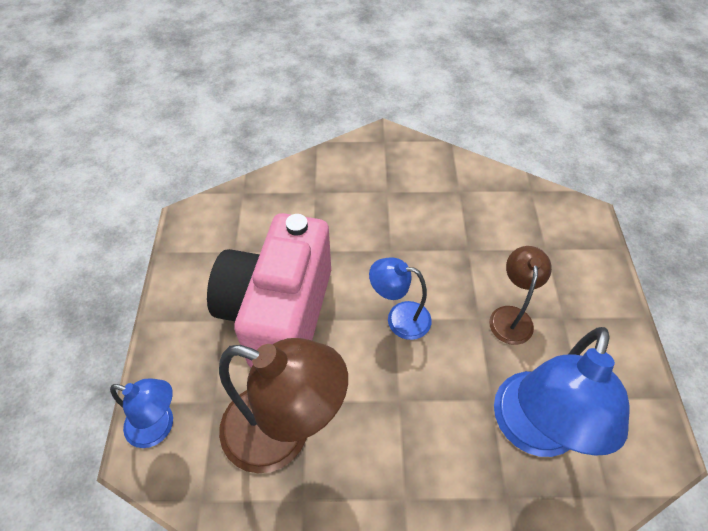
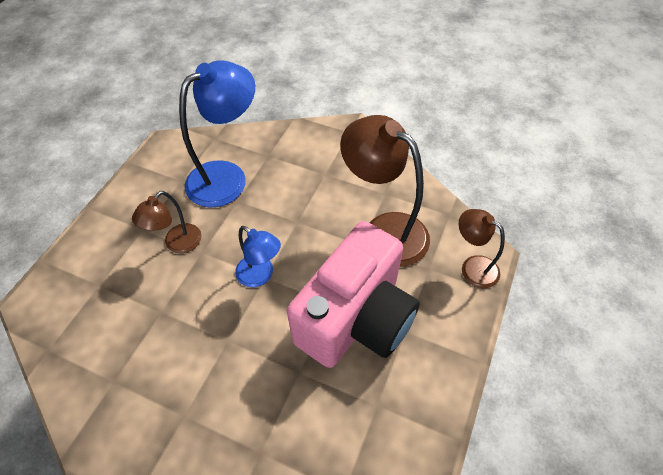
camera: 155 degrees left, 0 degrees up
(159, 426) = (472, 267): blue lamp -> brown lamp

